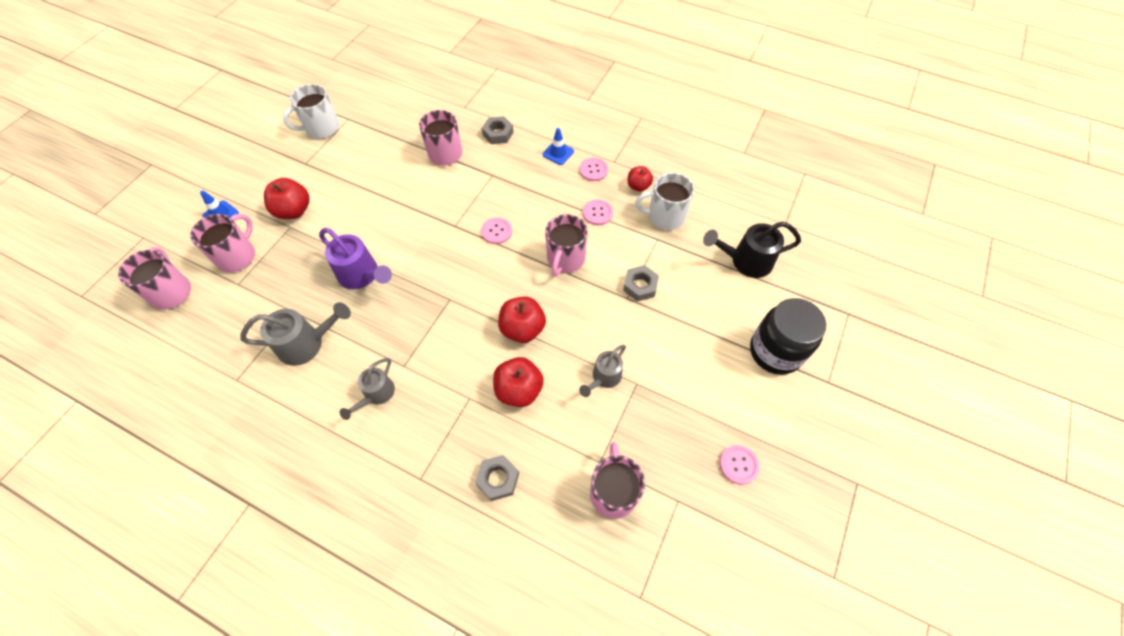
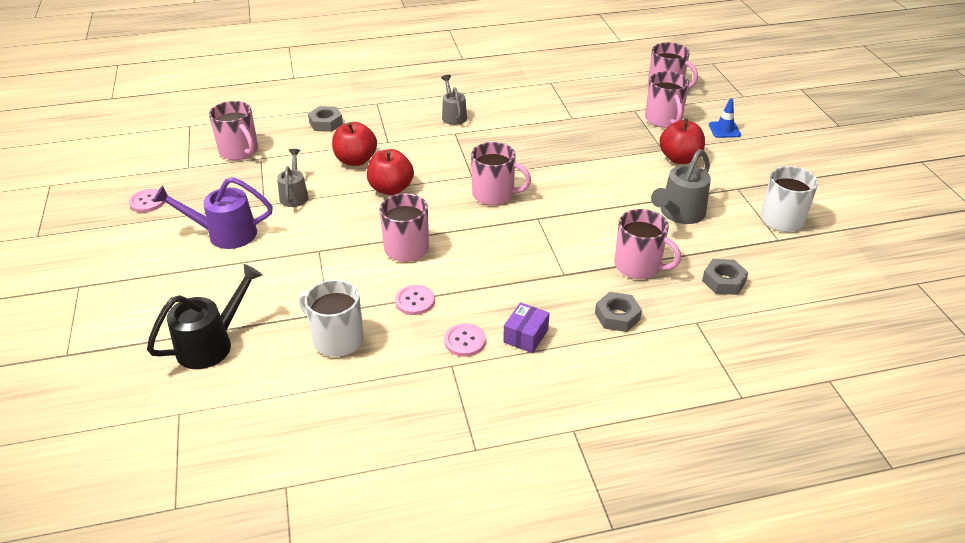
camera: 140 degrees right, 20 degrees down
(307, 344) = (535, 111): grey watering can -> grey watering can (679, 214)
(362, 275) = (559, 154): purple watering can -> purple watering can (224, 234)
(456, 267) = (494, 194): none -> pink mug
(496, 231) = (494, 234): pink button -> none
(558, 153) = (526, 336): blue traffic cone -> purple box
(638, 186) = (395, 353): red apple -> none
(640, 286) = (313, 265): grey nut -> grey nut (723, 281)
(665, 216) = (337, 339): white mug -> white mug turned 105 degrees counterclockwise
(775, 351) = (143, 283): black jar -> none

